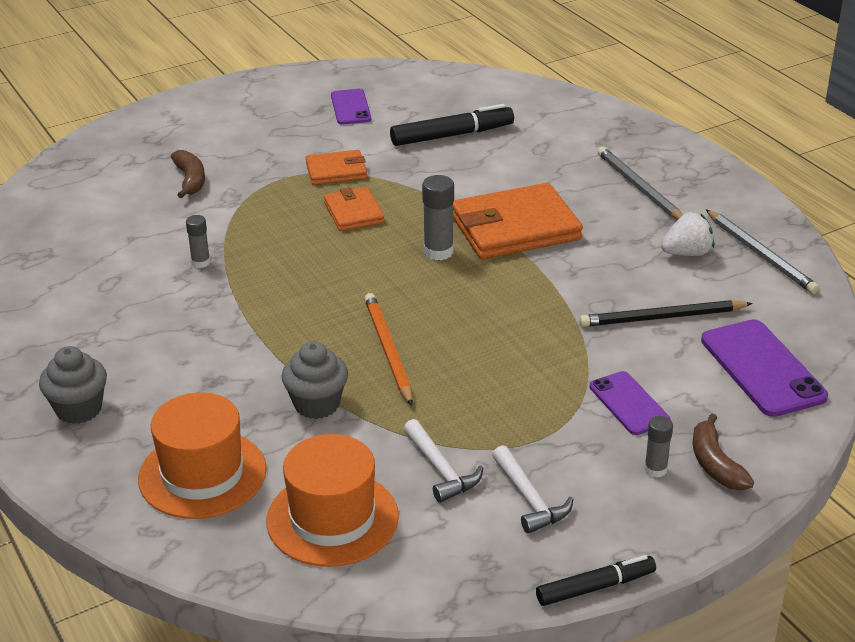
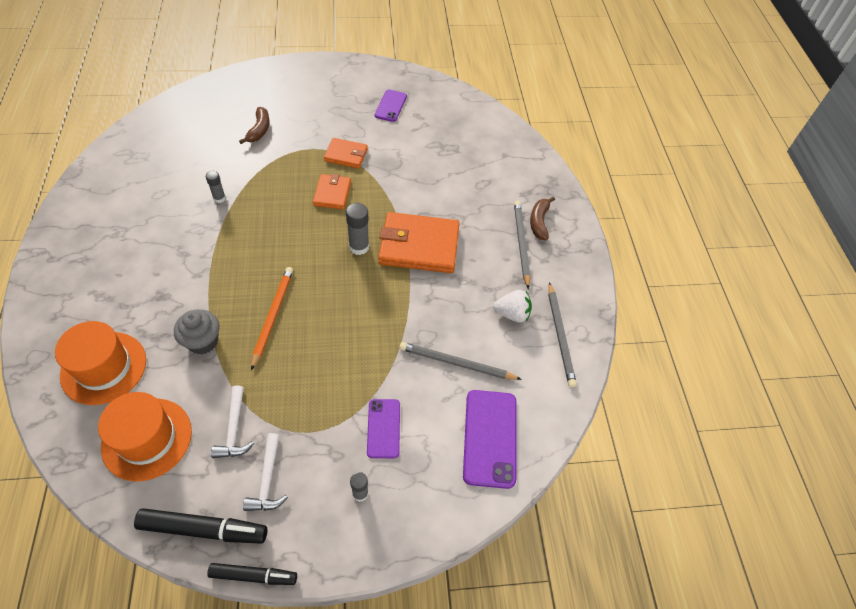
camera: 20 degrees right, 20 degrees up
(79, 409) = (77, 285): grey cupcake -> none
(452, 135) = (435, 152): black marker -> black marker (203, 529)
(662, 317) = (457, 363): black pencil -> grey pencil
(715, 464) = (400, 507): brown banana -> brown banana (539, 222)

